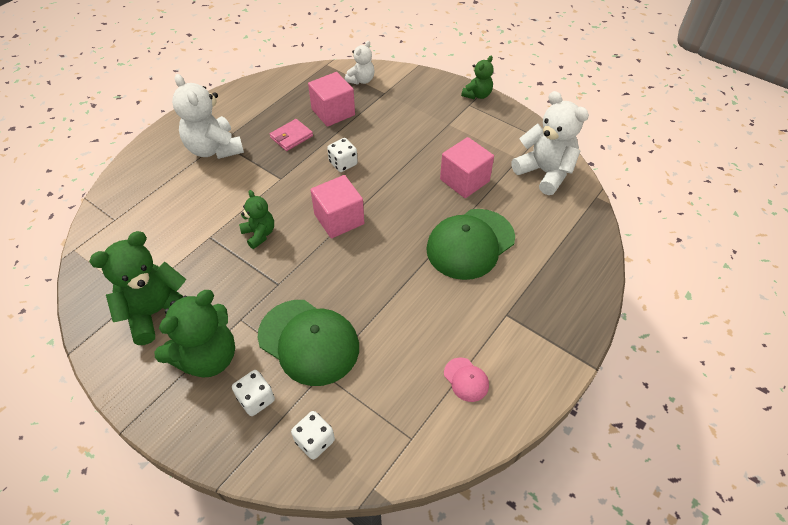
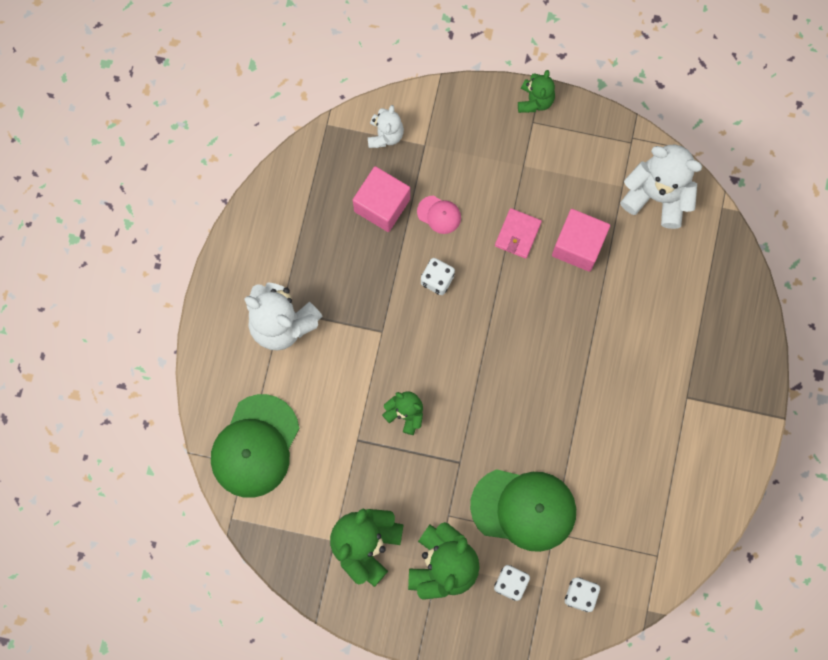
camera: 25 degrees left, 25 degrees up
(291, 137) = (357, 265): pink wallet -> pink wallet (517, 234)
(339, 219) = (474, 358): pink cube -> none
(466, 379) = (678, 481): pink cap -> pink cap (439, 214)
(470, 244) = (620, 329): green cap -> green cap (255, 446)

